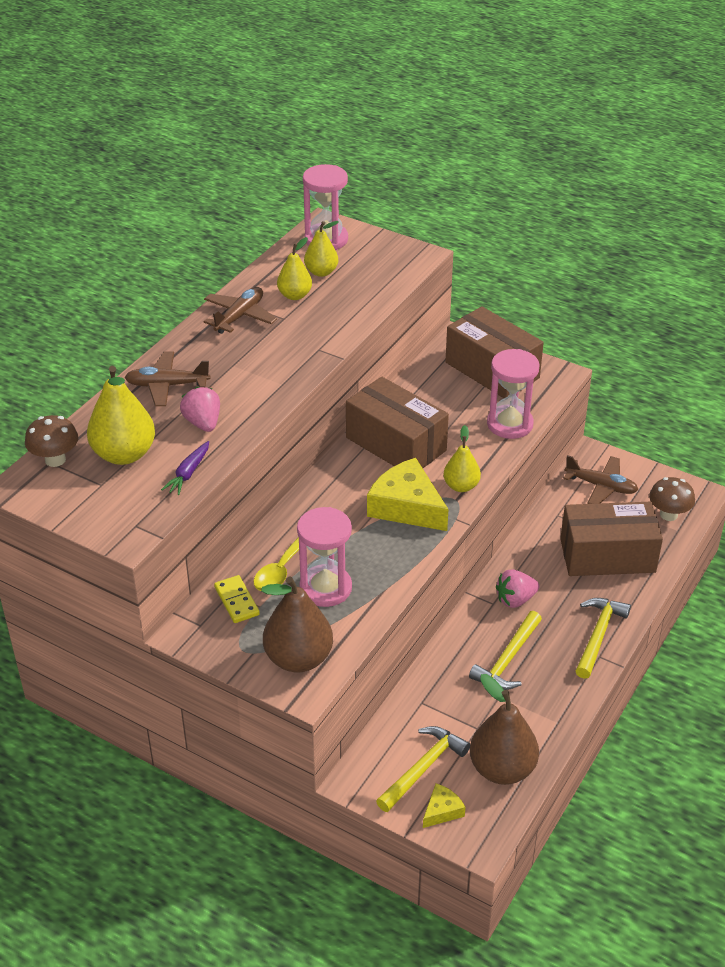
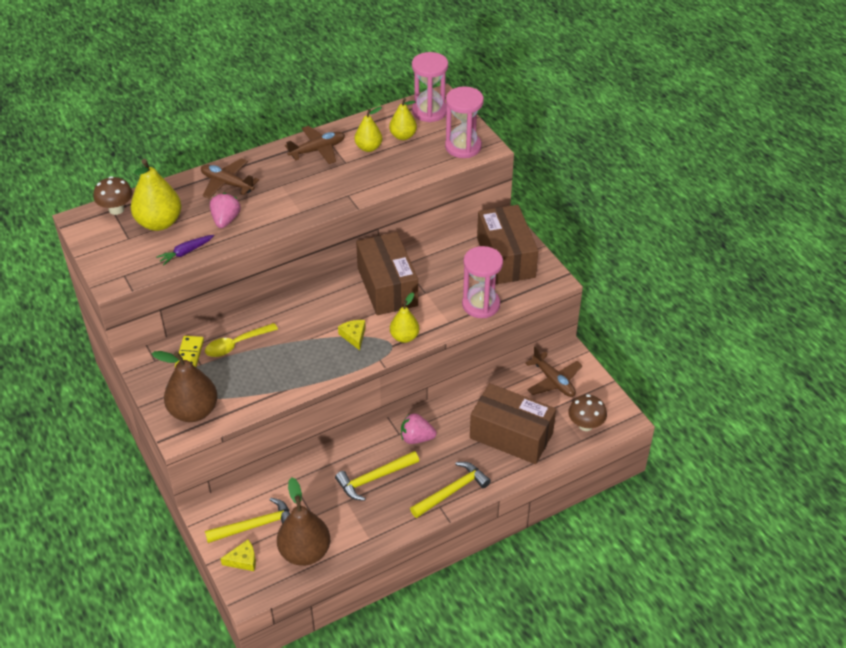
camera: 30 degrees right, 5 degrees up
(325, 588) = (251, 370): pink hourglass -> pink hourglass (463, 147)
(406, 507) = (354, 336): yellow cheese -> yellow cheese, size x0.49

